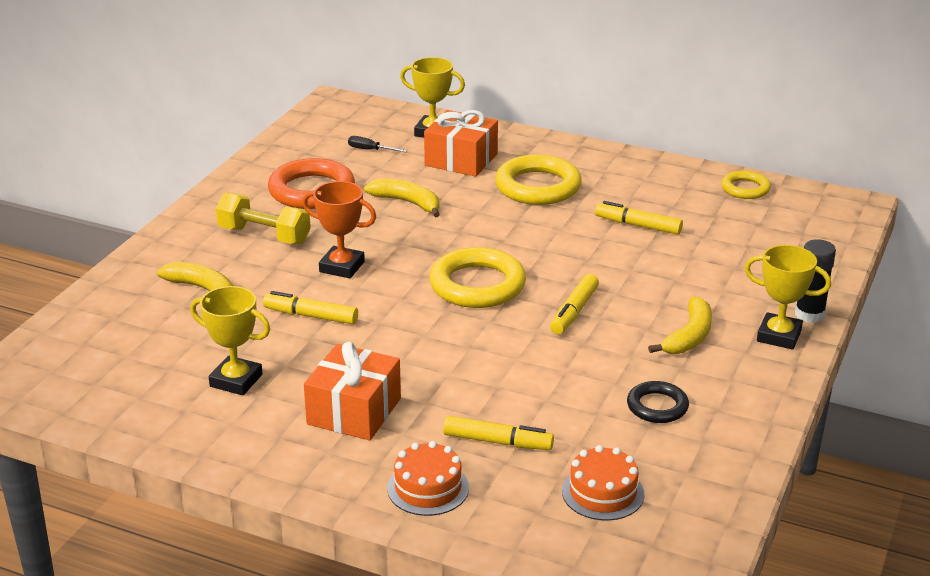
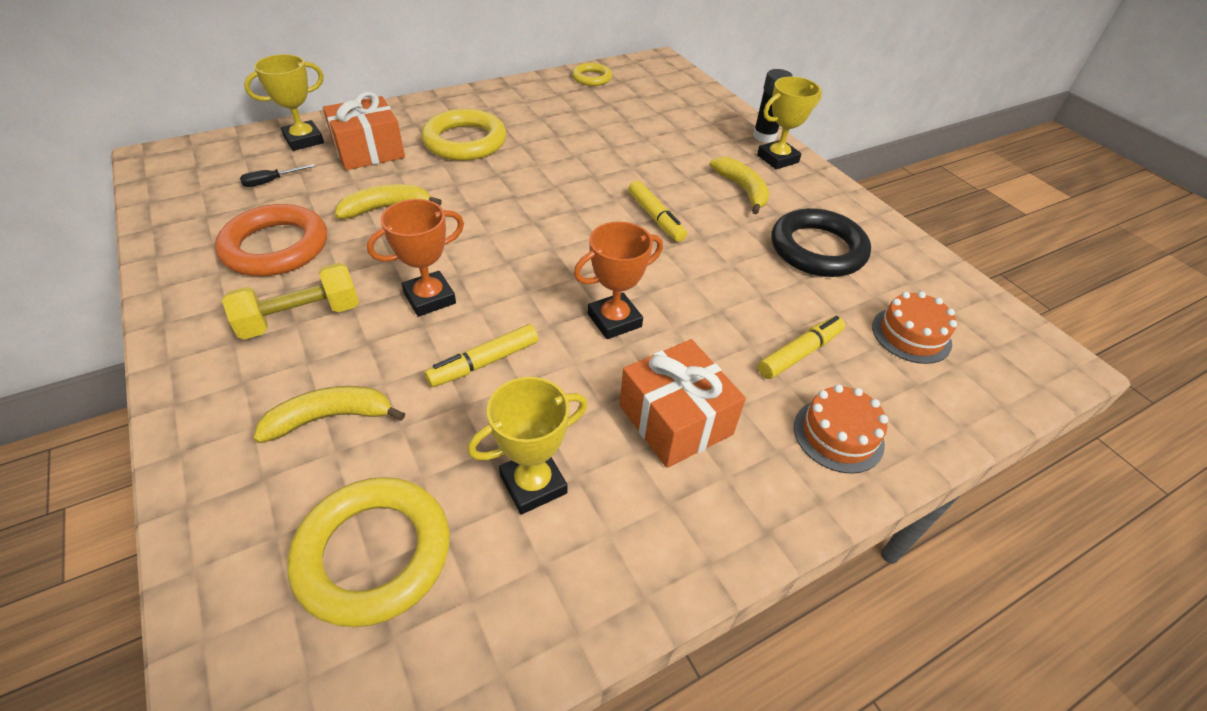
camera: 55 degrees left, 15 degrees up
(420, 346) = (614, 320): none -> orange trophy
(477, 285) = (561, 241): yellow ring -> yellow ring (374, 554)
(638, 225) = (579, 134): yellow marker -> none
(657, 406) = (817, 249): black ring -> black ring, size x1.77

